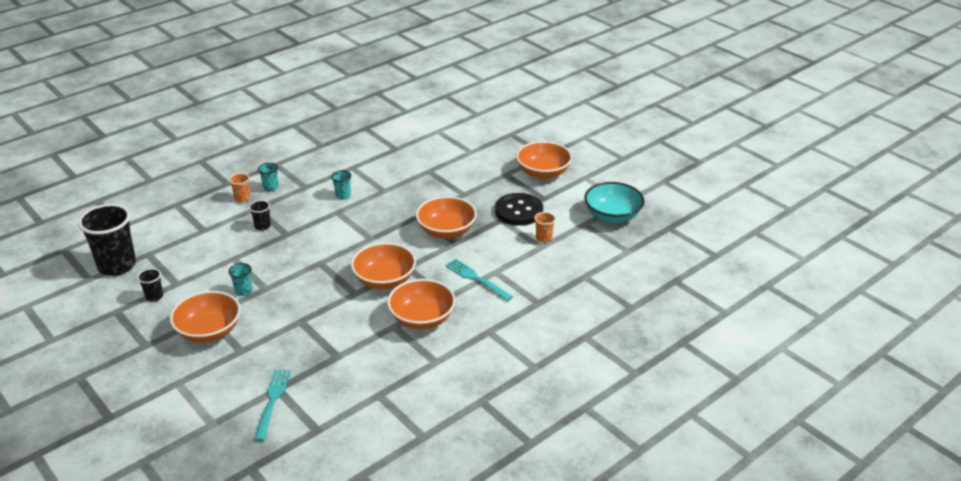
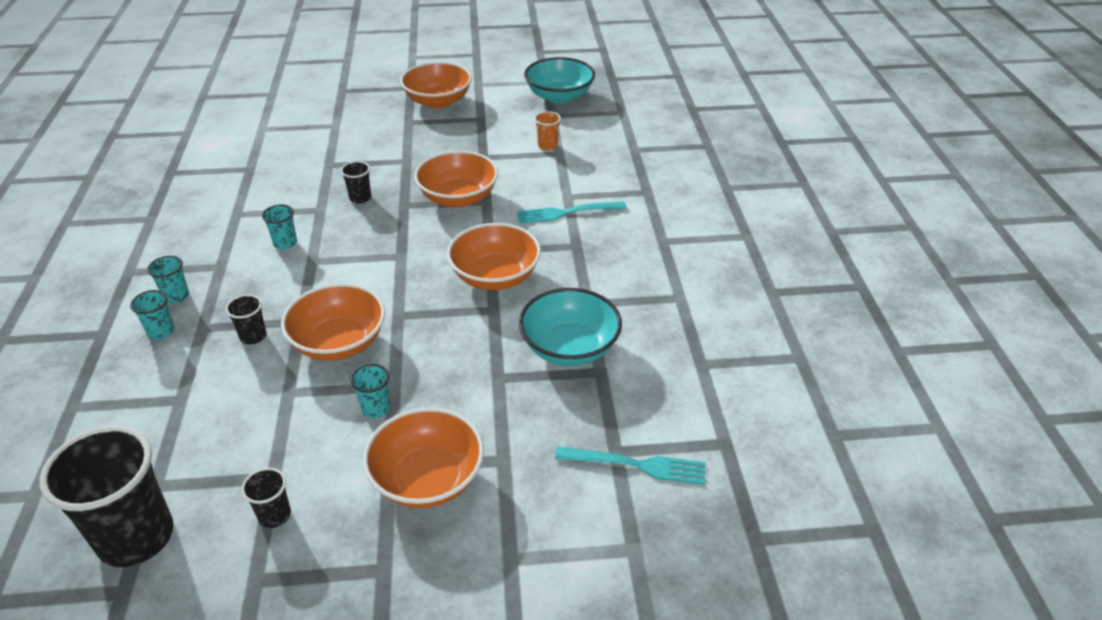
camera: 55 degrees left, 5 degrees up
(242, 198) = (161, 332): orange cup -> turquoise cup
(272, 401) = (637, 465): turquoise fork -> turquoise fork turned 150 degrees clockwise
(347, 336) = (569, 348): none -> turquoise bowl
(408, 197) = (360, 198): none -> black cup
(422, 319) = (596, 277): orange bowl -> orange bowl (339, 343)
(519, 211) = (483, 141): black button -> none

